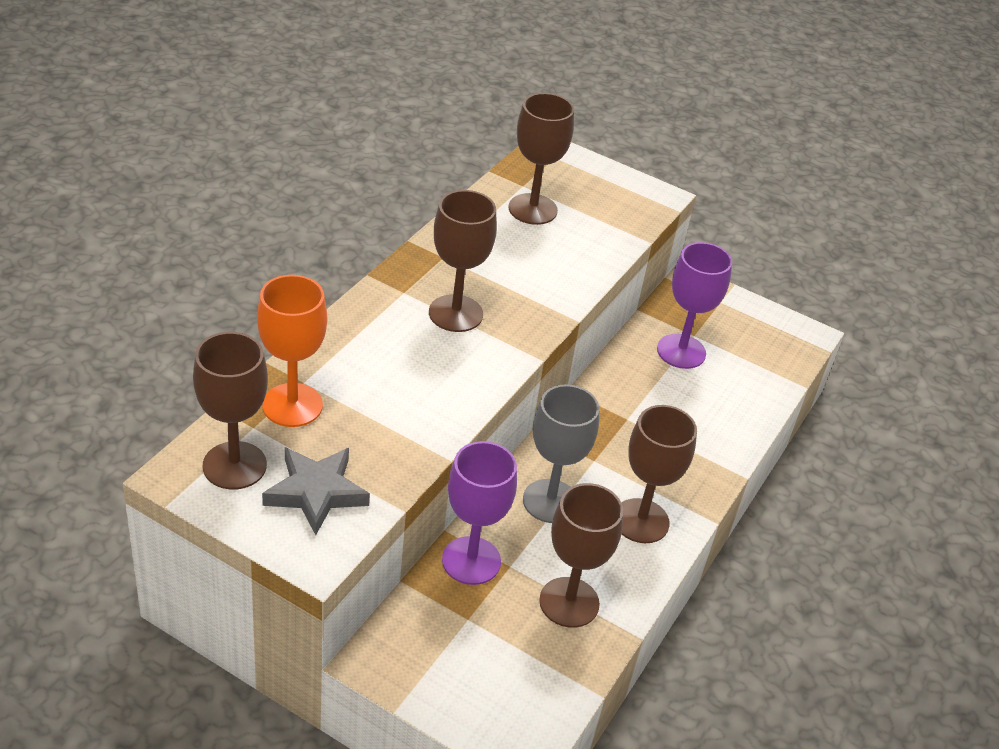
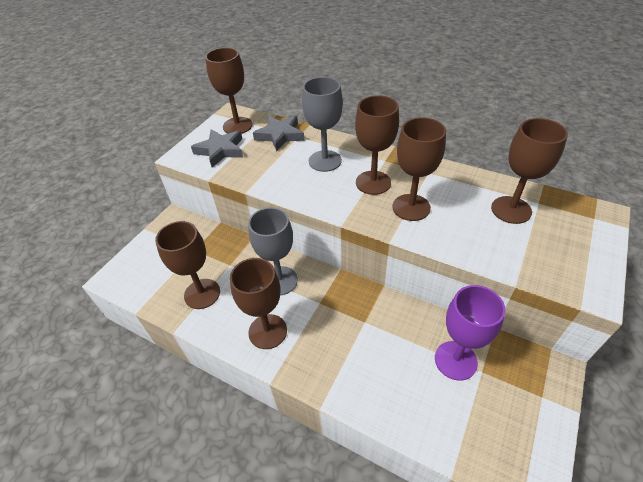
camera: 95 degrees right, 5 degrees up
(292, 405) = (280, 135): orange goblet -> grey star
(388, 356) = (325, 161): none -> grey goblet
(471, 560) = (233, 248): purple goblet -> none
(515, 288) = (411, 207): none -> brown goblet

